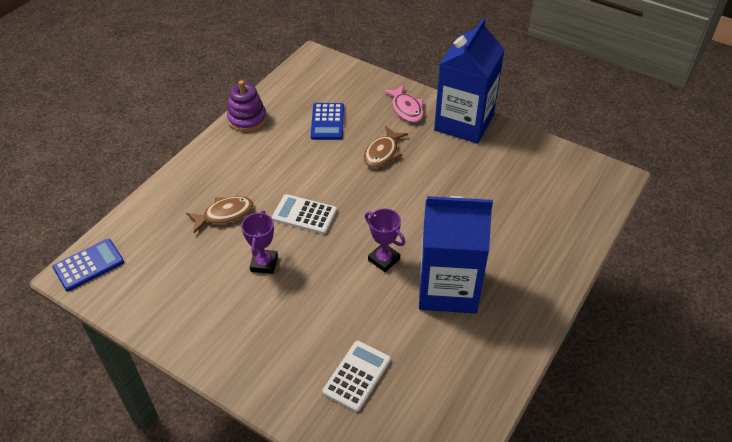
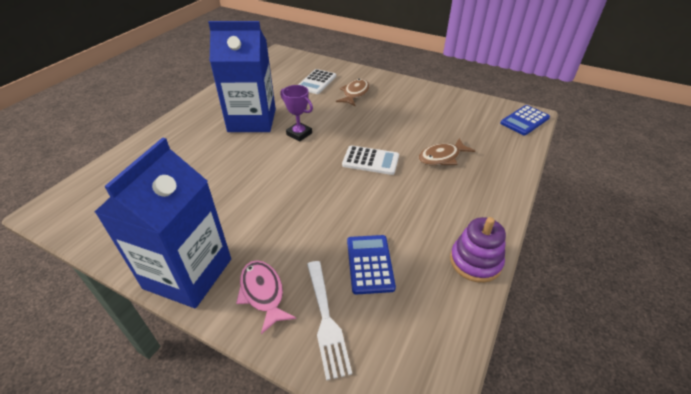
camera: 175 degrees right, 5 degrees down
(264, 263) = (392, 127): purple trophy -> none
(363, 93) = (326, 321): none -> white fork
(382, 153) = (298, 224): brown fish -> brown fish (355, 94)

